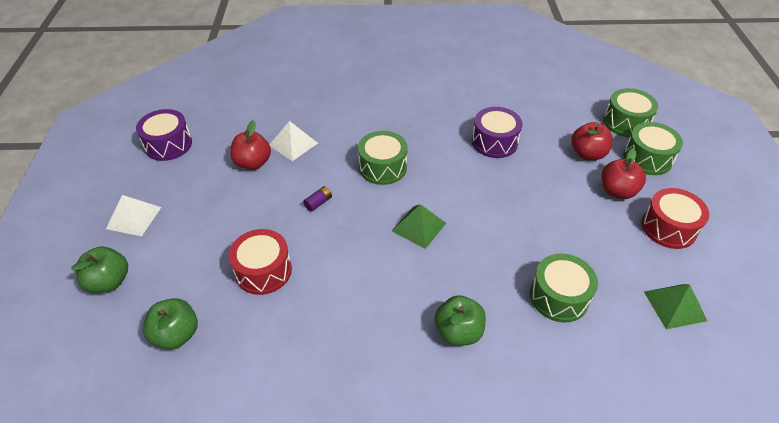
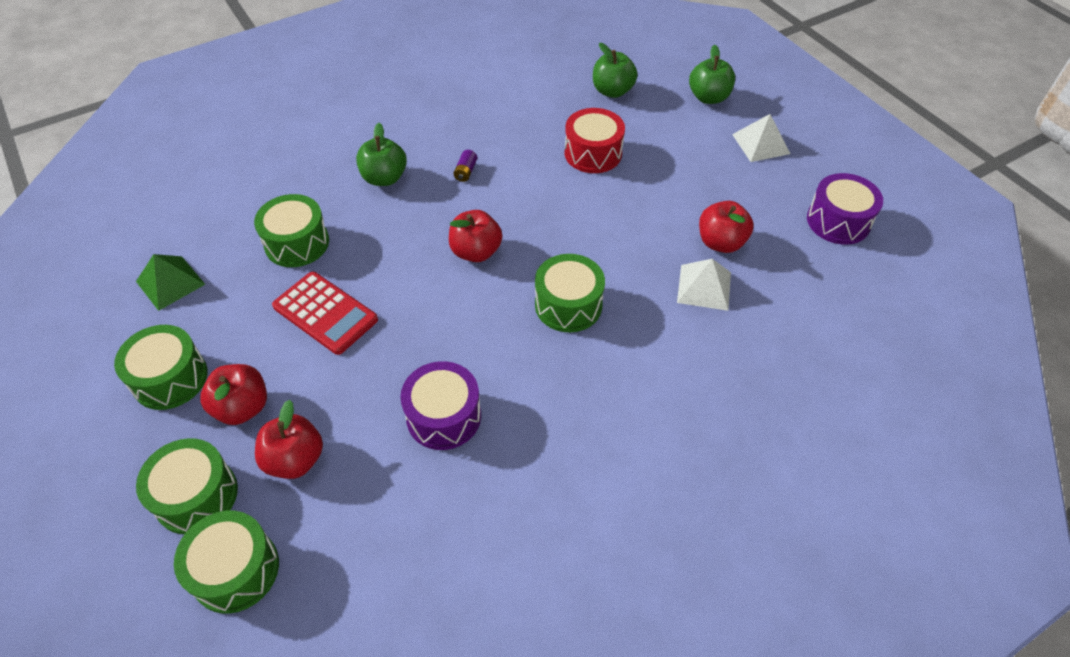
camera: 150 degrees right, 5 degrees up
(318, 203) = (603, 231): purple battery -> purple battery (466, 171)
(419, 227) = (476, 252): green pyramid -> red apple
(549, 228) = (325, 313): none -> red calculator
(668, 228) = (170, 378): red drum -> green drum

